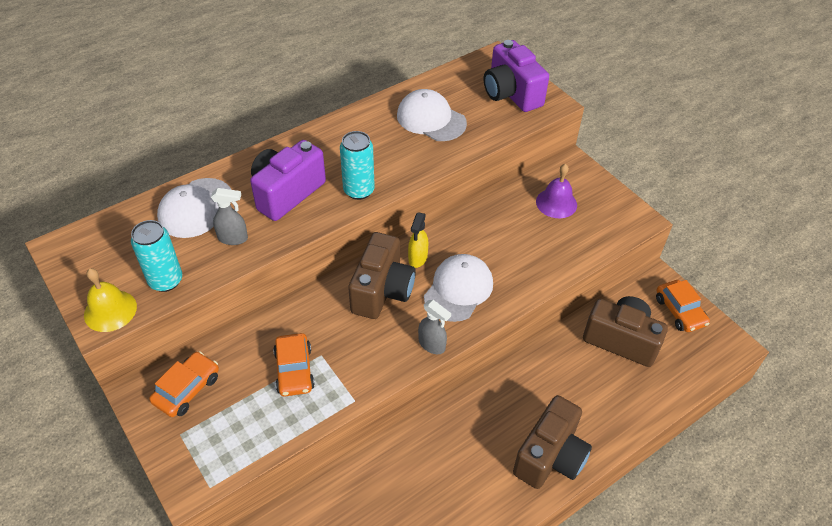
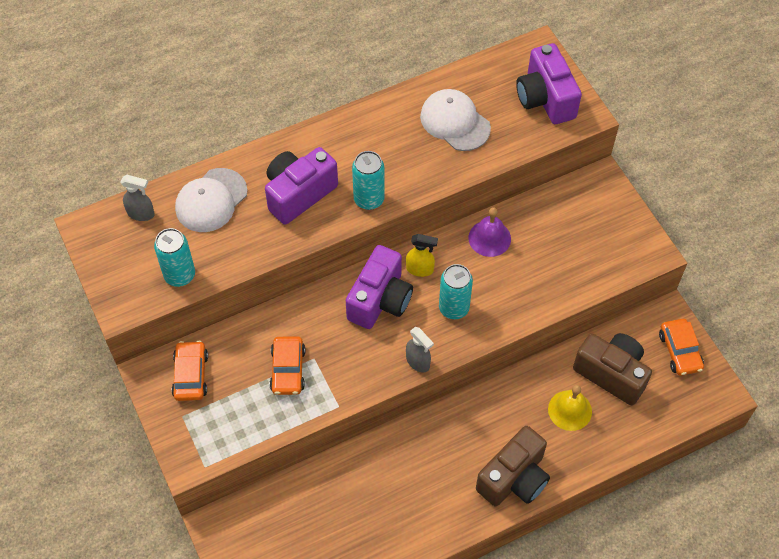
camera: 10 degrees right, 10 degrees up
(110, 310) = (129, 299): yellow bell -> yellow bell (570, 410)
(187, 389) = (191, 375): orange car -> orange car turned 45 degrees counterclockwise
(233, 238) = (244, 238): grey spray bottle -> grey spray bottle (141, 214)
(382, 291) = (380, 300): brown camera -> purple camera
(417, 258) = (420, 269): yellow spray bottle -> yellow spray bottle turned 105 degrees counterclockwise
(458, 289) = (453, 308): white cap -> turquoise can
(556, 203) = (573, 223): purple bell -> purple bell (489, 238)

